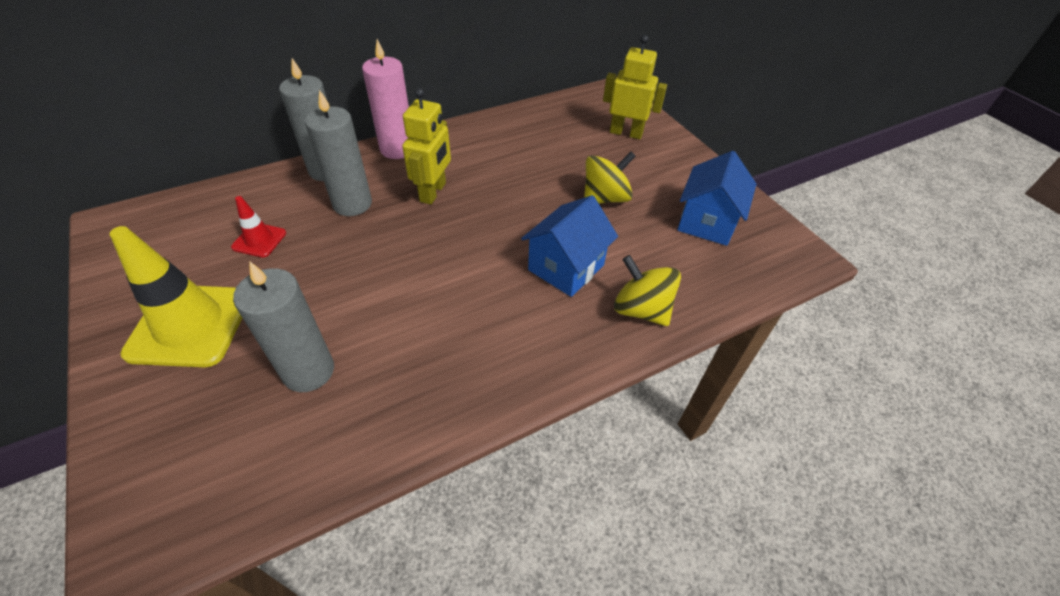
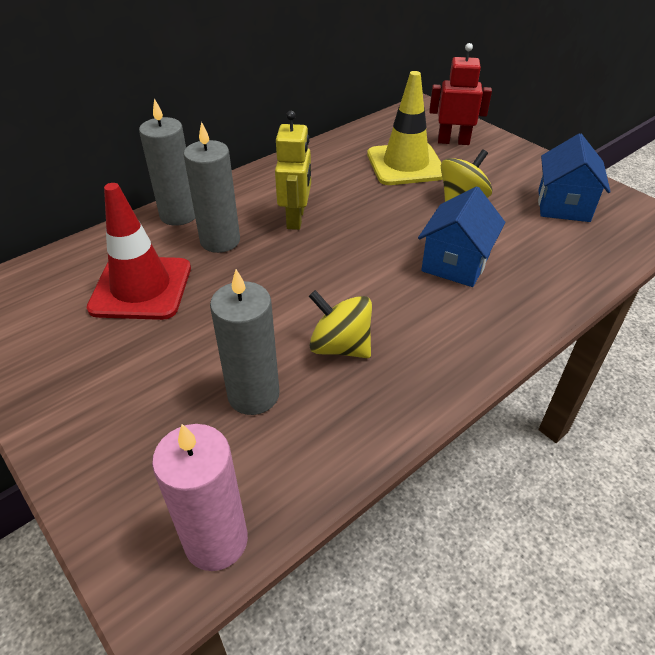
camera: 10 degrees left, 5 degrees down
(190, 325) = (109, 376): yellow traffic cone -> yellow traffic cone (405, 164)
(259, 240) = (141, 288): red traffic cone -> red traffic cone, size x2.05
(397, 149) = (240, 186): pink candle -> pink candle (216, 541)
(626, 133) = (453, 141): yellow robot -> red robot
(641, 309) = (541, 287): yellow spinning top -> yellow spinning top (340, 346)

